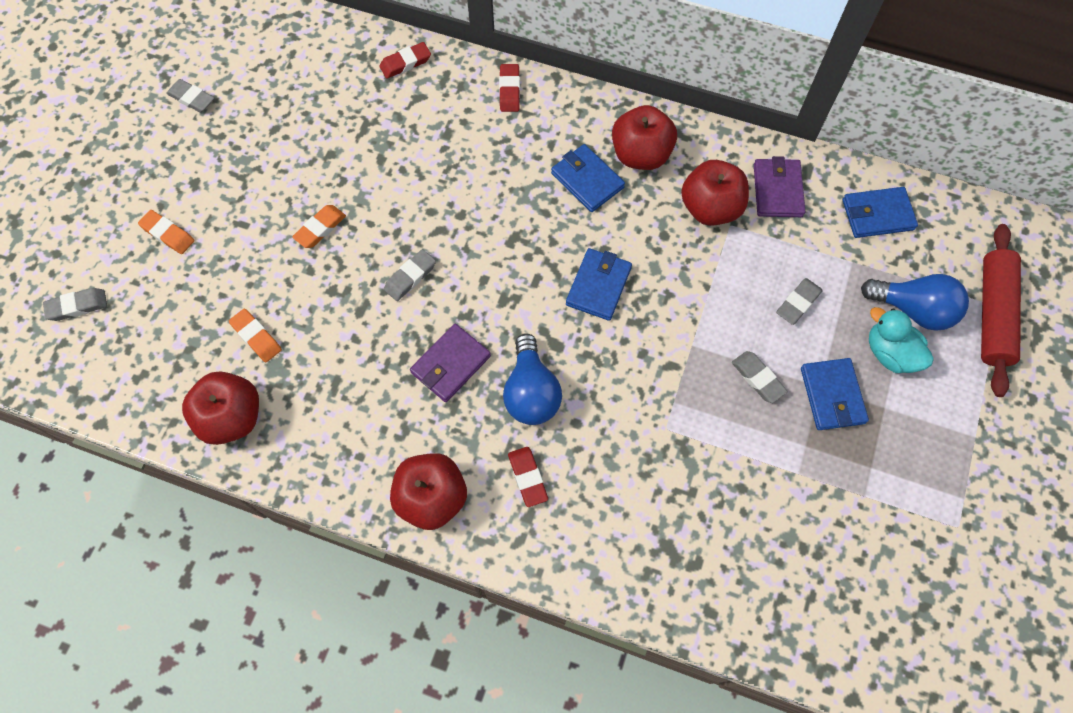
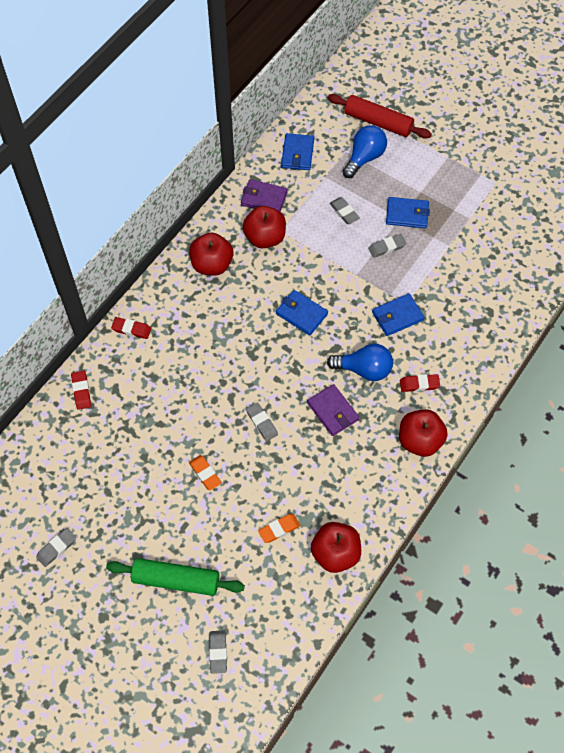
camera: 75 degrees left, 5 degrees down
(168, 234) = (176, 580): orange eraser -> green rolling pin
(587, 180) = (221, 300): blue wallet -> blue wallet (397, 316)
(890, 353) = (388, 178): turquoise duck -> none

